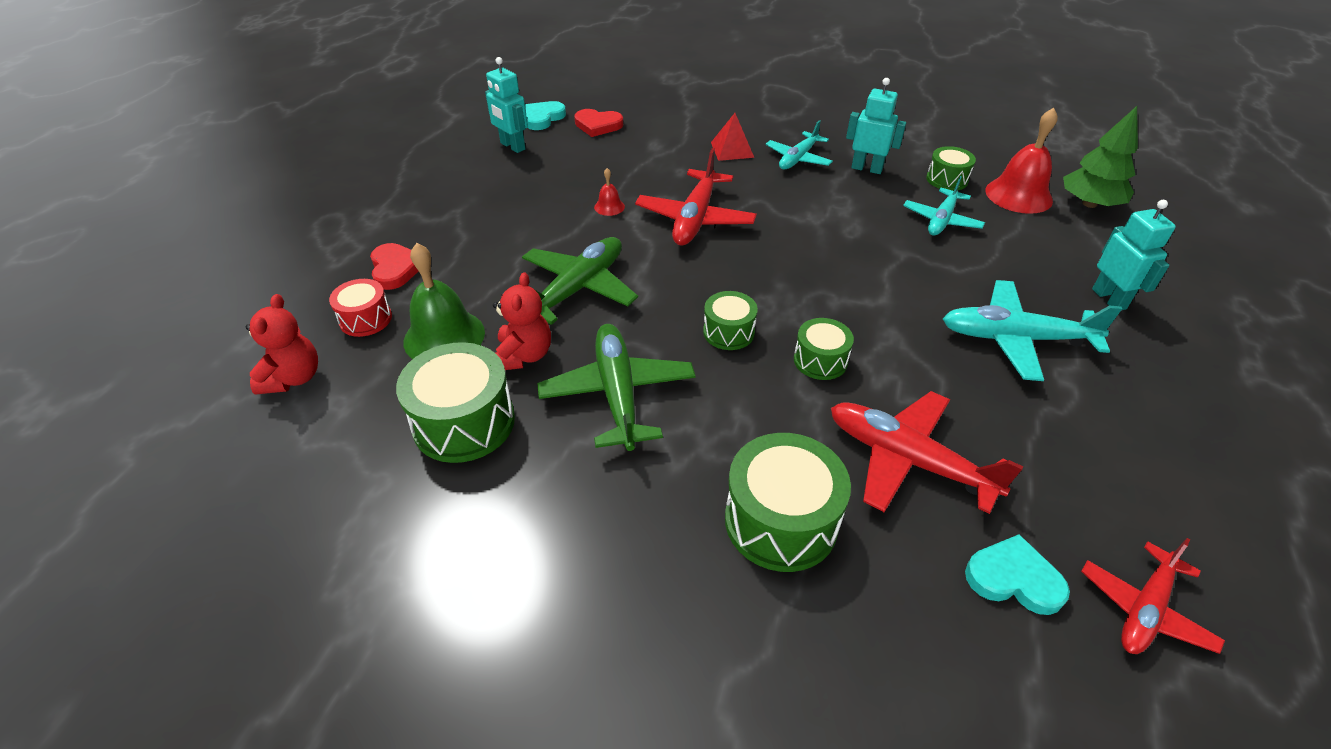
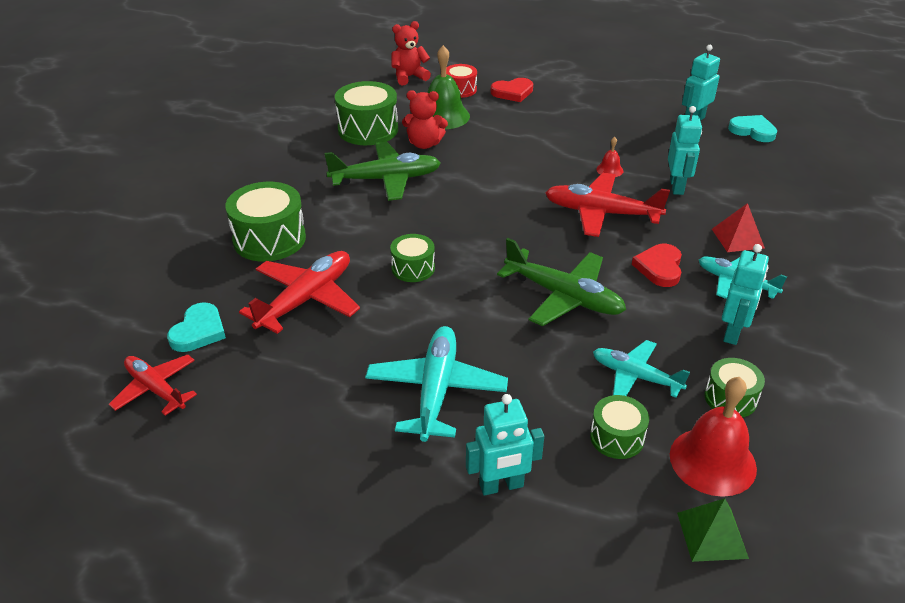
camera: 90 degrees right, 5 degrees down
(293, 378) = (409, 77): red teddy bear -> red teddy bear turned 150 degrees clockwise
(578, 288) = (496, 160): green plane -> green plane (564, 296)
(598, 125) = (752, 159): red heart -> red heart (659, 268)
(645, 170) = (677, 187): none -> turquoise robot
(728, 332) = (447, 226): green drum -> green drum (617, 437)
(1089, 204) = (712, 535): green tree -> green pyramid

